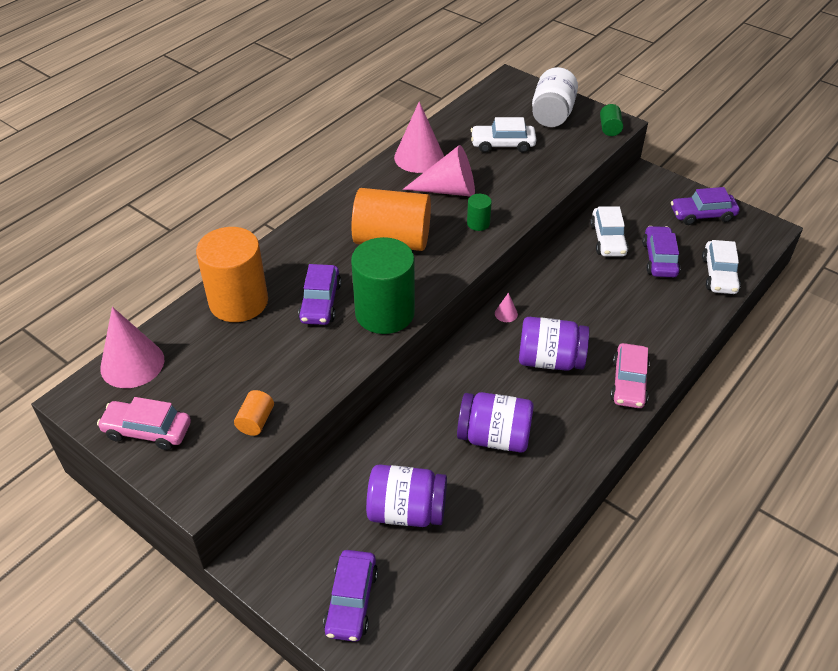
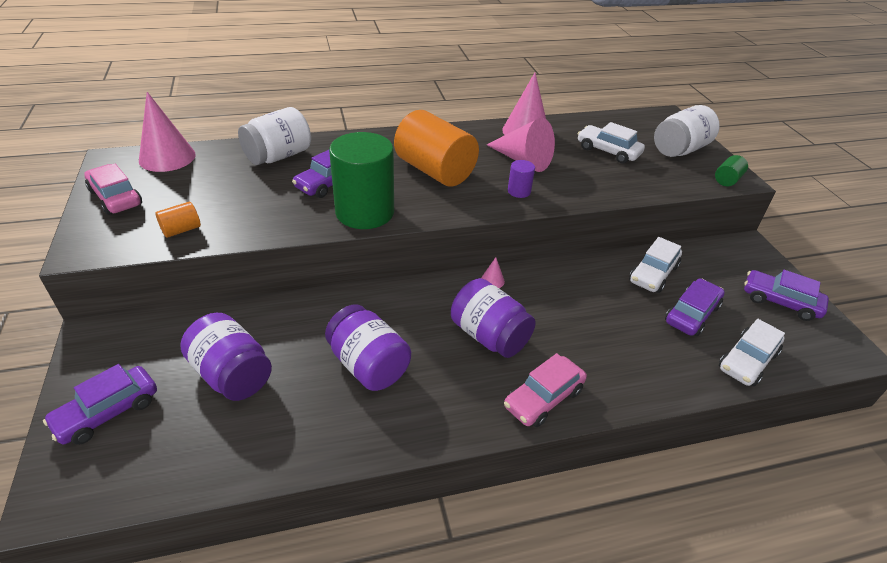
camera: 35 degrees right, 5 degrees down
(238, 302) = (278, 156): orange cylinder -> white jar
(478, 223) = (519, 191): green cylinder -> purple cylinder

